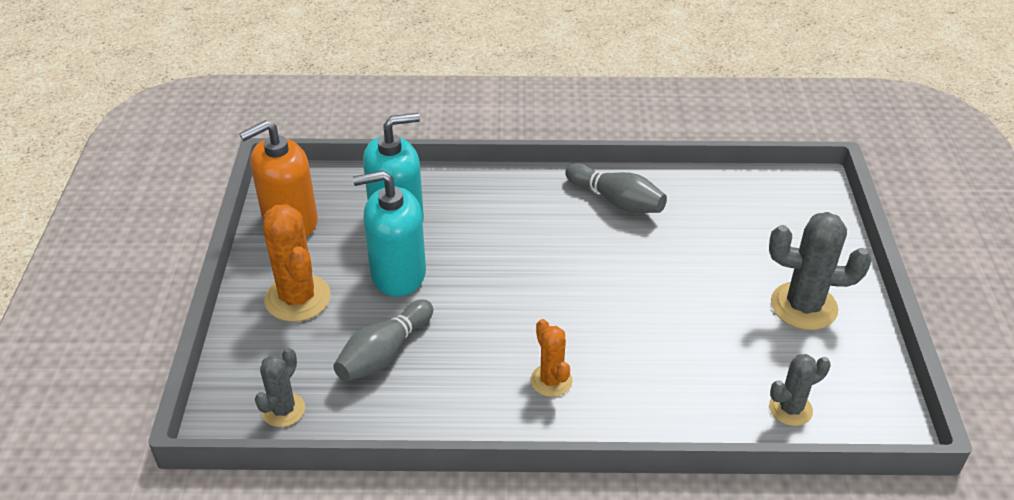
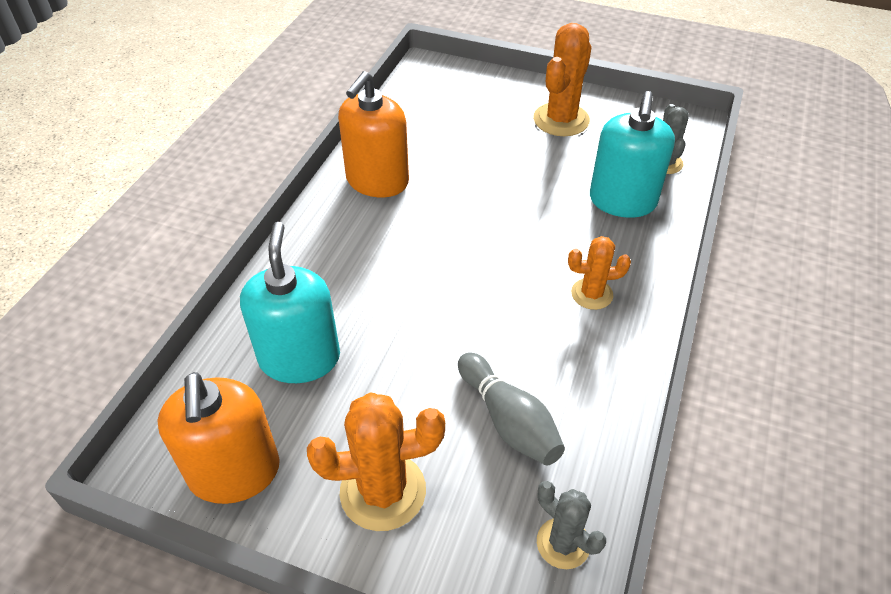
camera: 70 degrees left, 5 degrees up
(398, 274) = (390, 379): turquoise soap dispenser -> turquoise soap dispenser (622, 201)
(616, 201) = (377, 181): grey bowling pin -> orange soap dispenser
(803, 306) = (561, 120): grey cactus -> orange cactus

